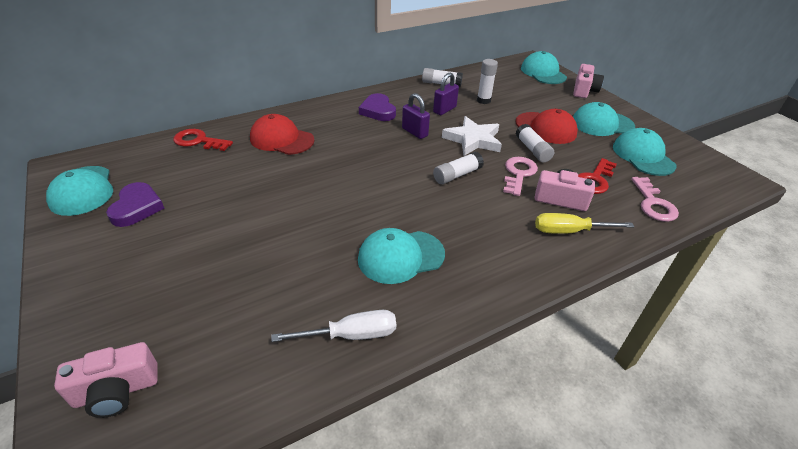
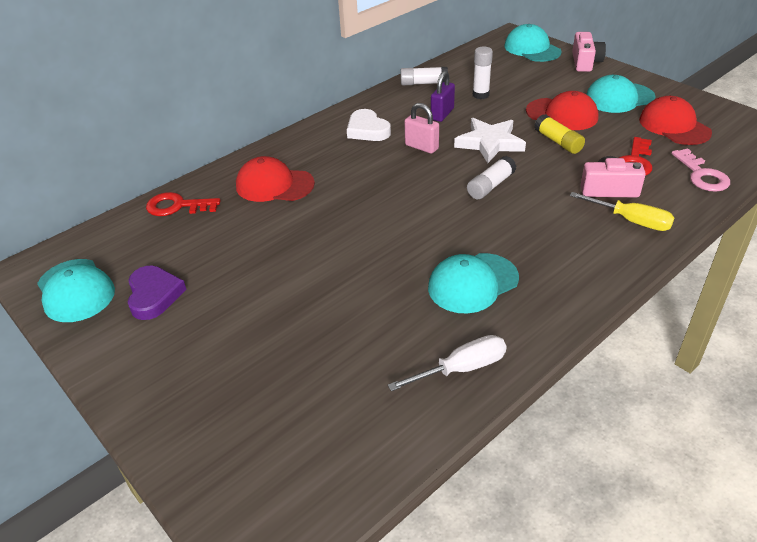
camera: 10 degrees left, 0 degrees up
(117, 391) = (256, 474): pink camera -> none
(378, 111) = (367, 130): purple heart -> white heart
(414, 132) = (421, 147): purple padlock -> pink padlock
(518, 174) = (554, 171): pink key -> none
(532, 150) = (558, 142): white glue stick -> yellow glue stick
(569, 231) = (630, 221): yellow screwdriver -> yellow screwdriver turned 135 degrees counterclockwise
(643, 156) = (674, 126): turquoise cap -> red cap

